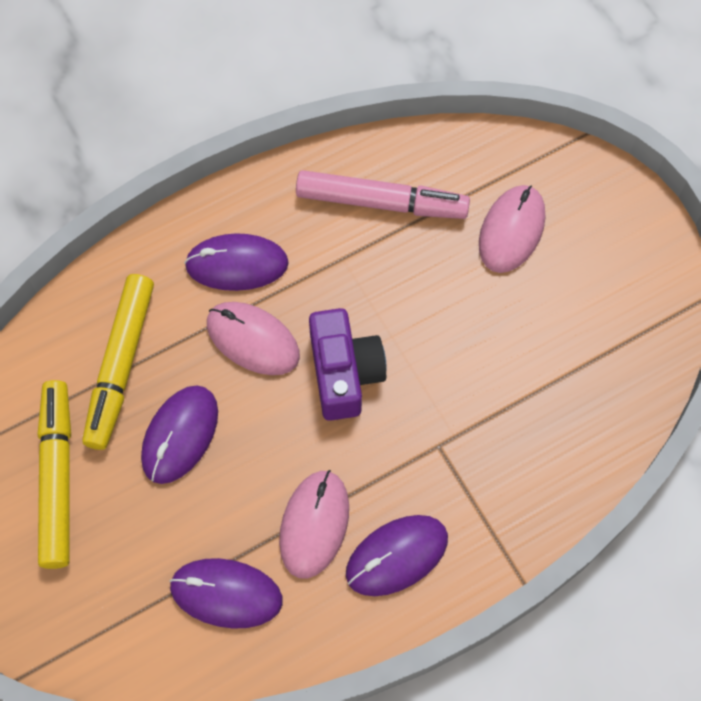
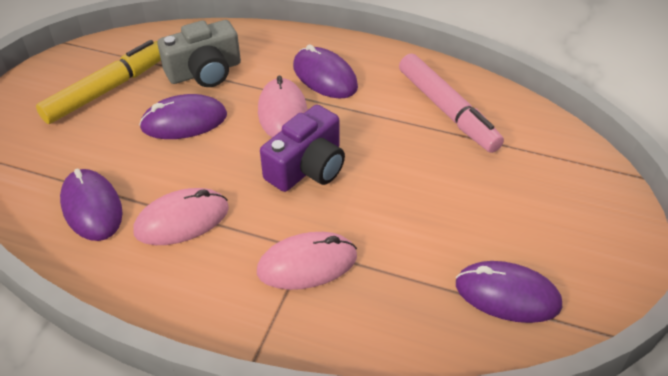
camera: 50 degrees right, 20 degrees down
(121, 365) = (205, 71): yellow marker -> grey camera
(396, 556) = (198, 279): purple mouse -> purple mouse (507, 295)
(511, 230) = (514, 184): pink mouse -> pink mouse (307, 264)

